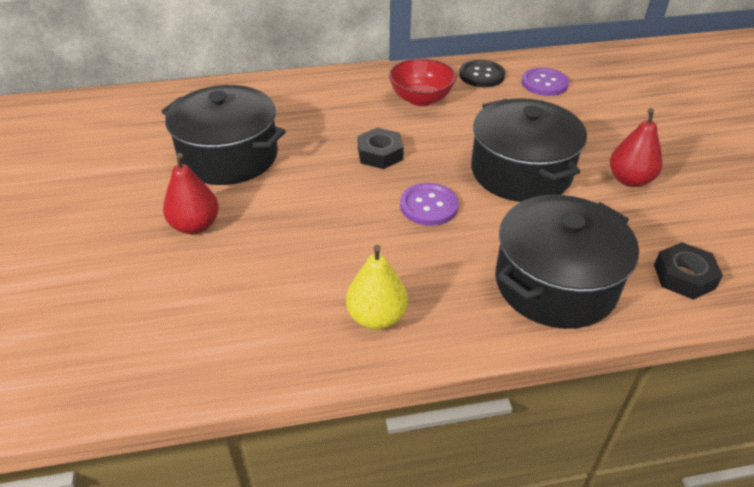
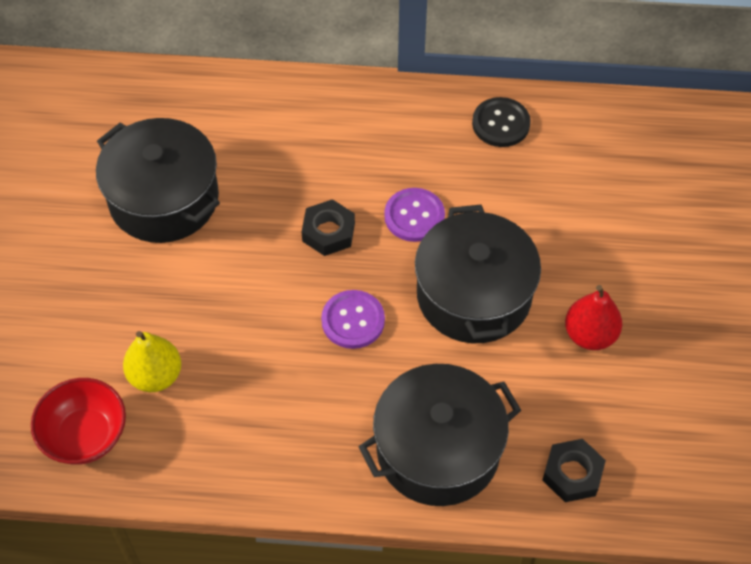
camera: 15 degrees right, 15 degrees up
(195, 225) = (108, 292): red pear -> none
(376, 317) = (251, 446): yellow pear -> yellow pear (155, 375)
(421, 99) = (409, 151): red bowl -> red bowl (85, 435)
(544, 83) = (572, 155): purple button -> purple button (414, 216)

